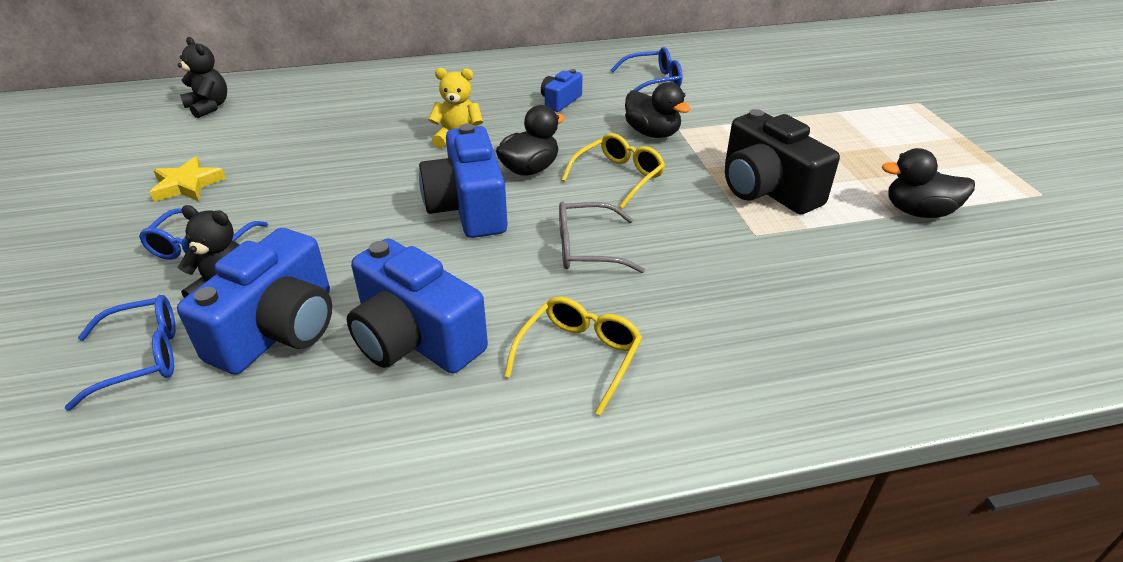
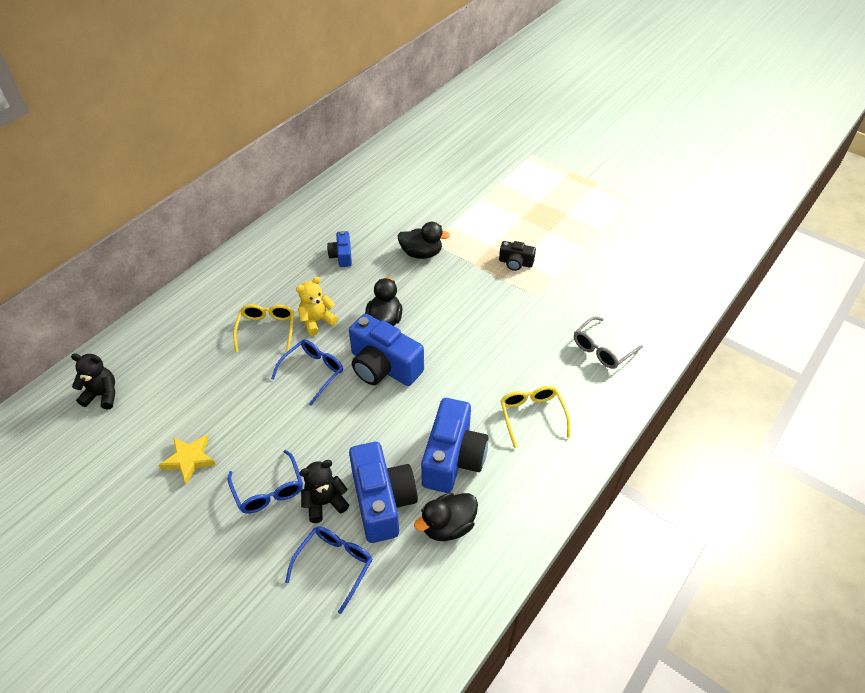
camera: 40 degrees left, 10 degrees up
(415, 338) = (453, 458): blue camera -> blue camera turned 75 degrees counterclockwise
(587, 248) = (472, 354): grey glasses -> grey glasses (602, 349)
(618, 177) = (437, 297): yellow glasses -> yellow glasses (267, 330)
(653, 81) = (378, 208): blue glasses -> blue glasses (313, 372)
(766, 189) = (515, 263): black camera -> black camera, size x0.51
(918, 212) = (591, 239): black duck -> black duck (448, 526)

